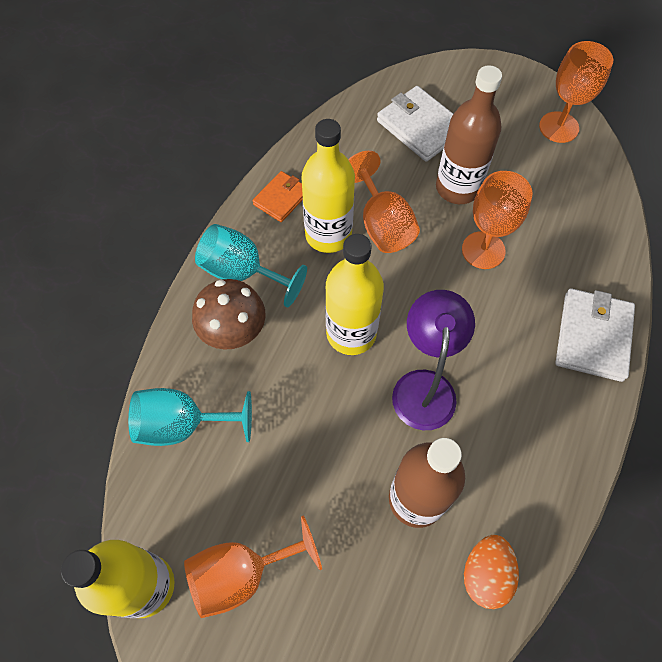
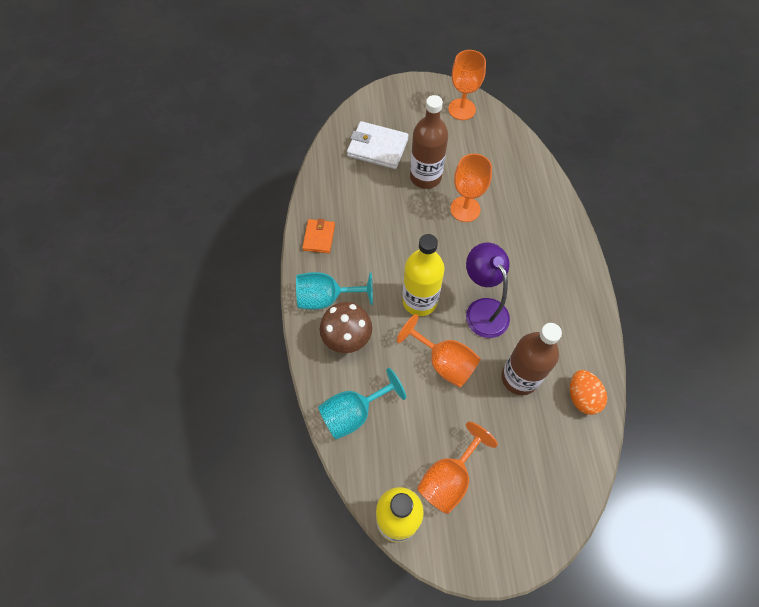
camera: 30 degrees left, 0 degrees up
(328, 235) = (365, 246): yellow bottle -> none
(382, 224) = (394, 223): orange goblet -> orange goblet (444, 362)
(592, 336) = (557, 230): white wallet -> none

